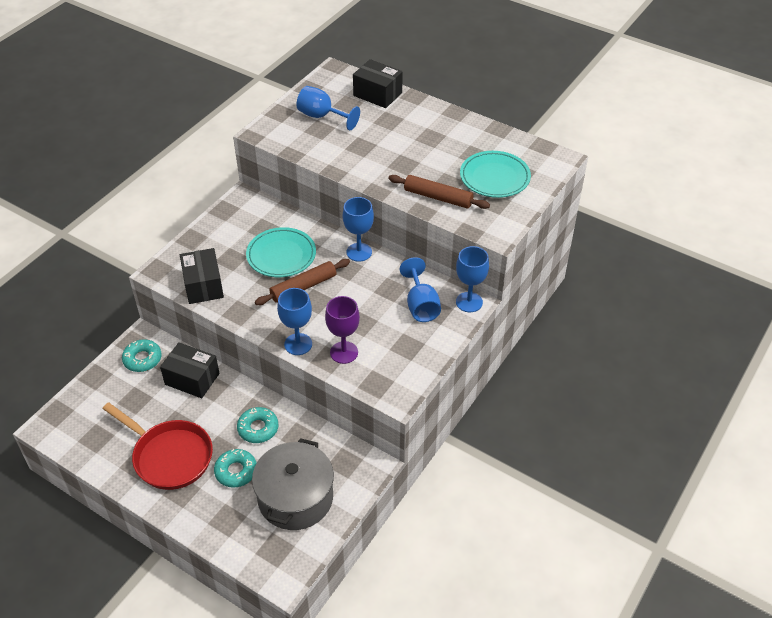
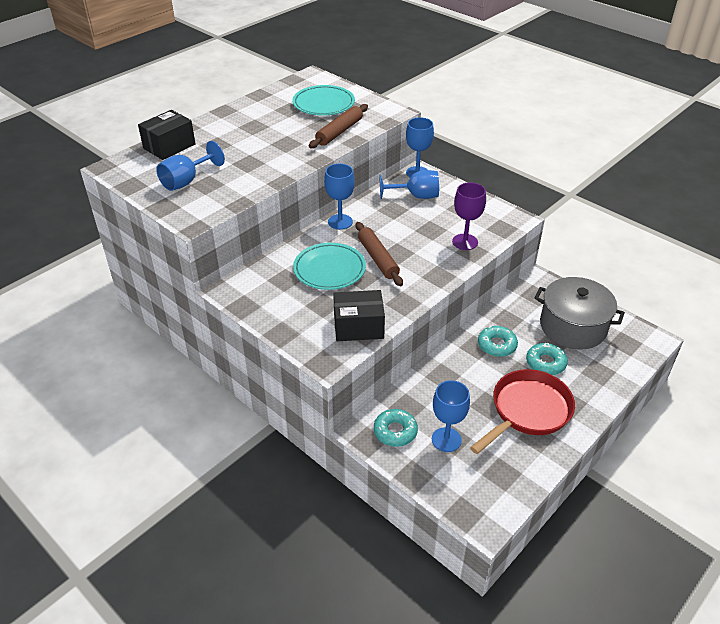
camera: 80 degrees left, 5 degrees down
(192, 379) = (429, 390): black box -> none
(298, 344) = (451, 267): blue goblet -> blue goblet (446, 439)

